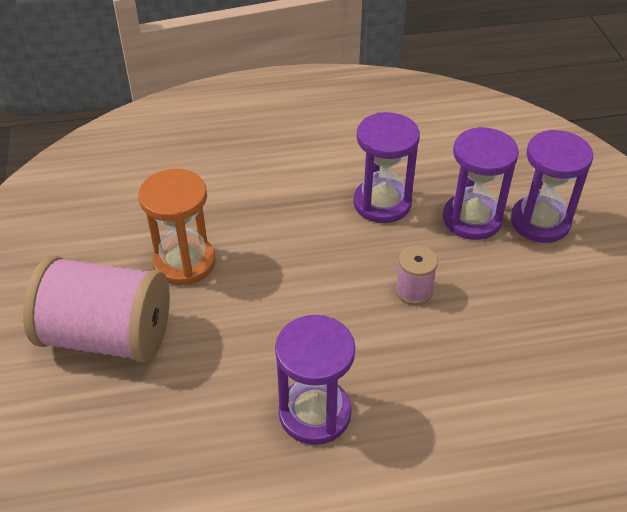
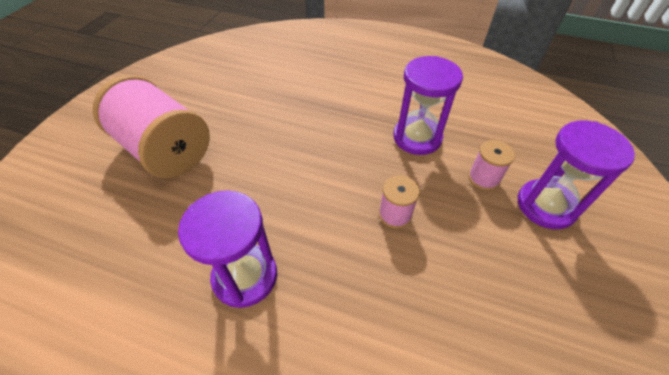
camera: 30 degrees right, 5 degrees up
(184, 262) = (250, 123): orange hourglass -> none
(472, 219) = (483, 178): purple hourglass -> pink spool

